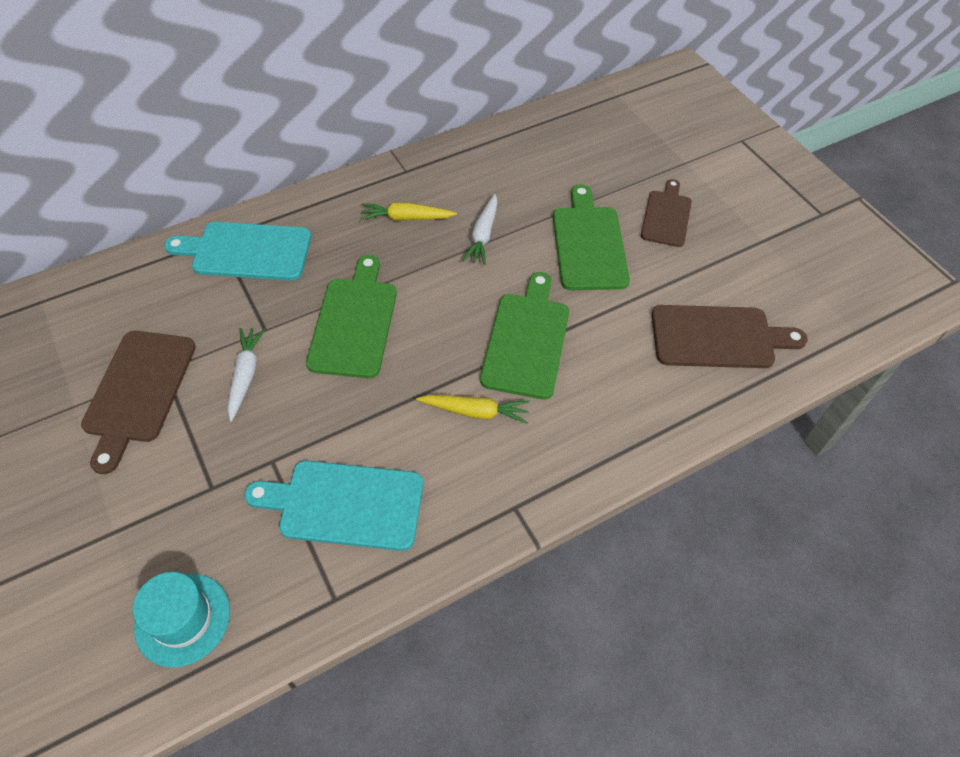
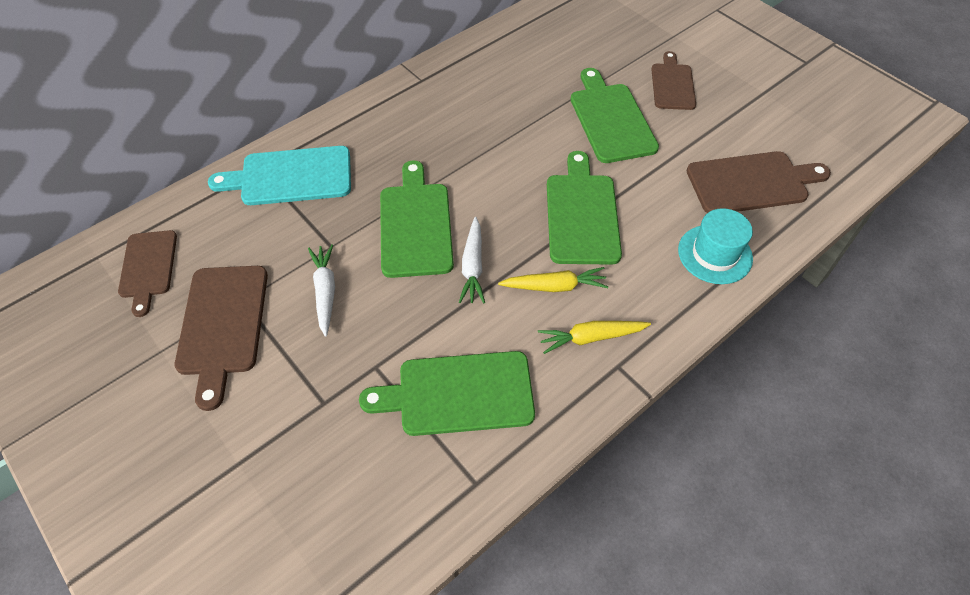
camera: 10 degrees left, 0 degrees up
(85, 320) = (148, 267): none -> brown cutting board
(182, 619) = (333, 533): turquoise hat -> turquoise hat (715, 254)
(344, 504) = (458, 394): turquoise cutting board -> green cutting board
(406, 218) = (435, 122): yellow carrot -> yellow carrot (591, 338)
(483, 235) = (512, 127): white carrot -> white carrot (473, 266)

